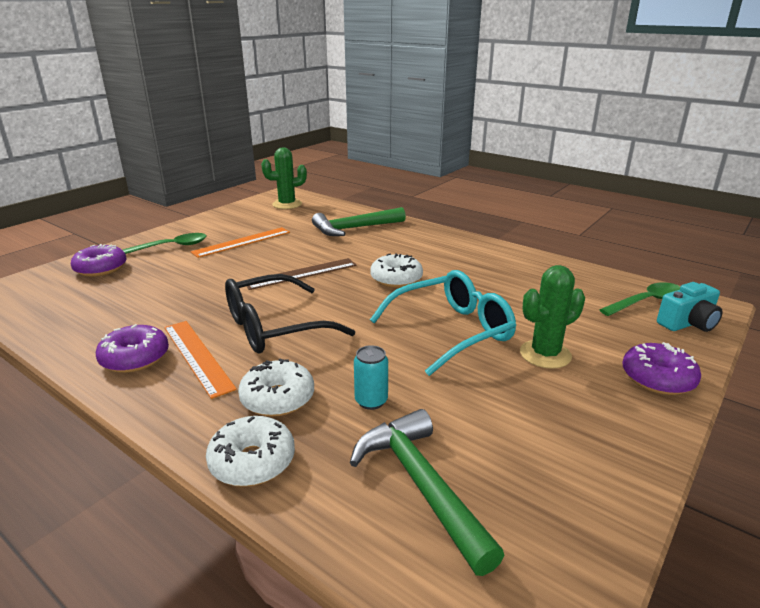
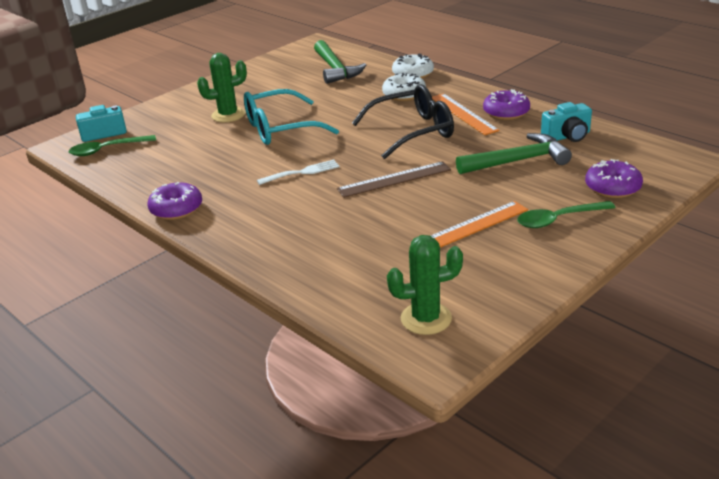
camera: 170 degrees left, 5 degrees up
(88, 320) = (567, 136): none -> turquoise camera
(354, 228) = (325, 250): green hammer -> green hammer (517, 161)
(371, 401) = (350, 94): turquoise can -> none
(396, 279) = (302, 172): white donut -> white fork
(657, 378) = (175, 104): purple donut -> purple donut (176, 209)

